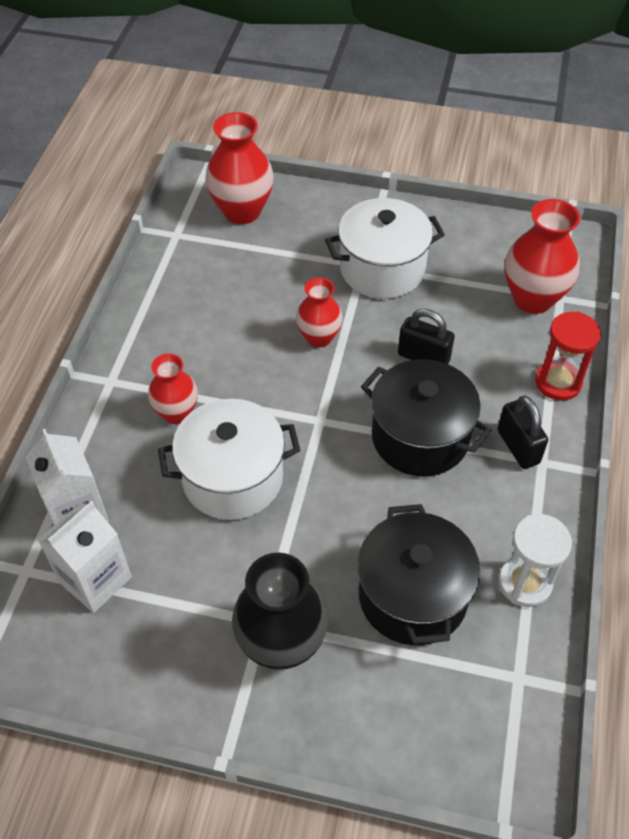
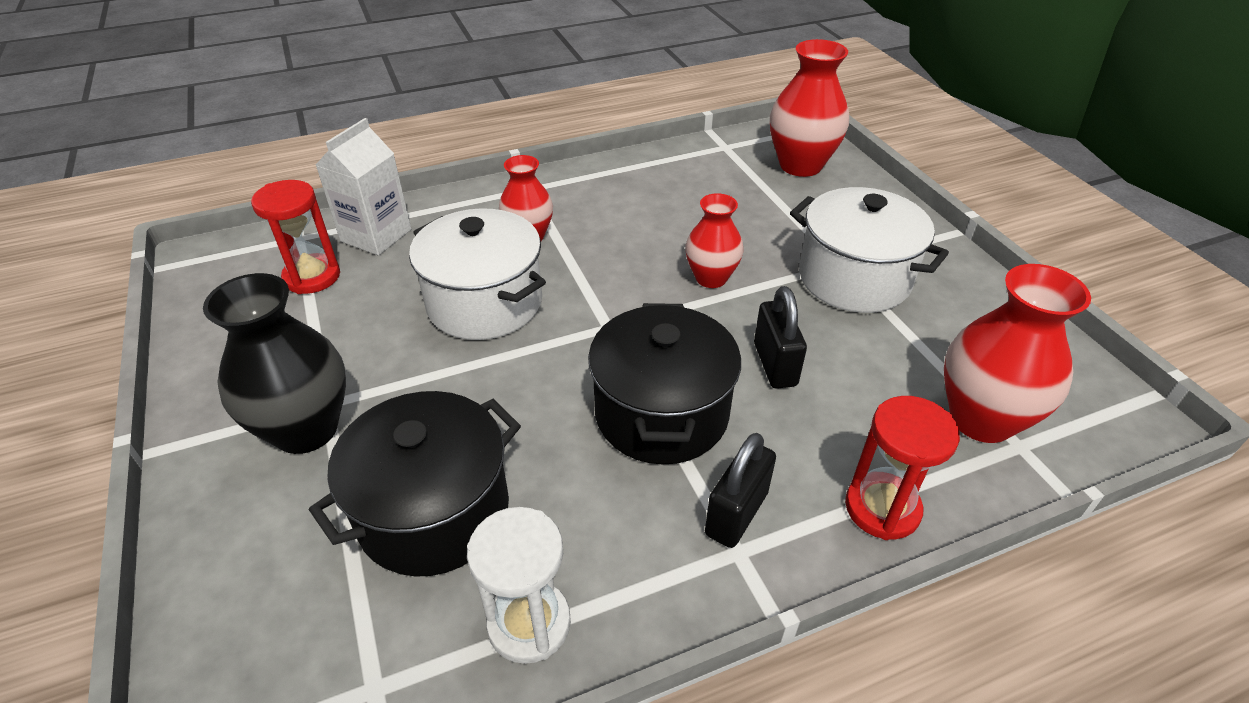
camera: 55 degrees right, 10 degrees down
(95, 579) = (312, 277): white carton -> red hourglass

